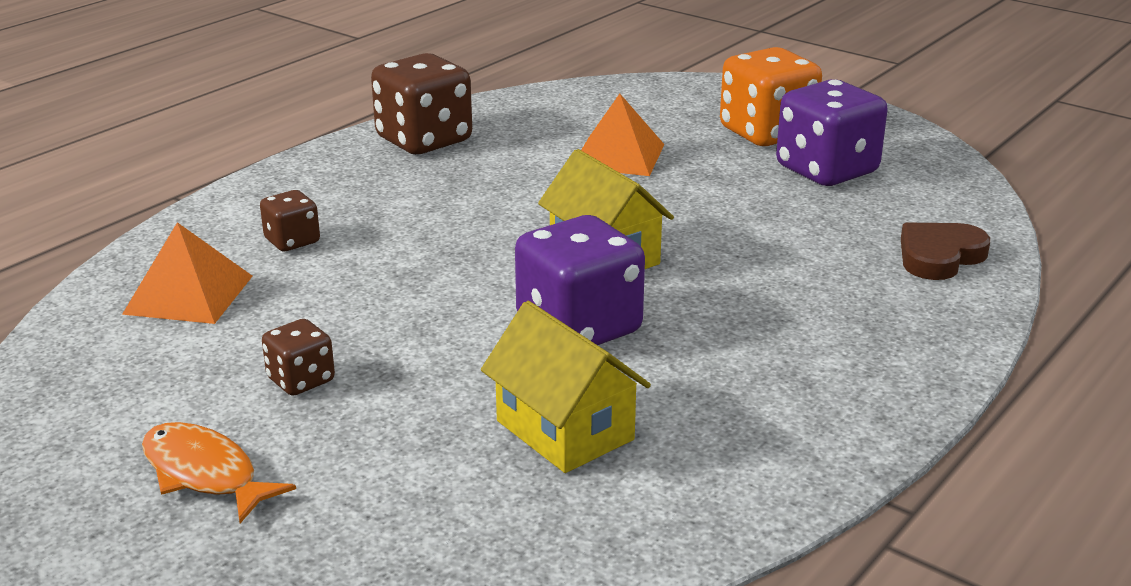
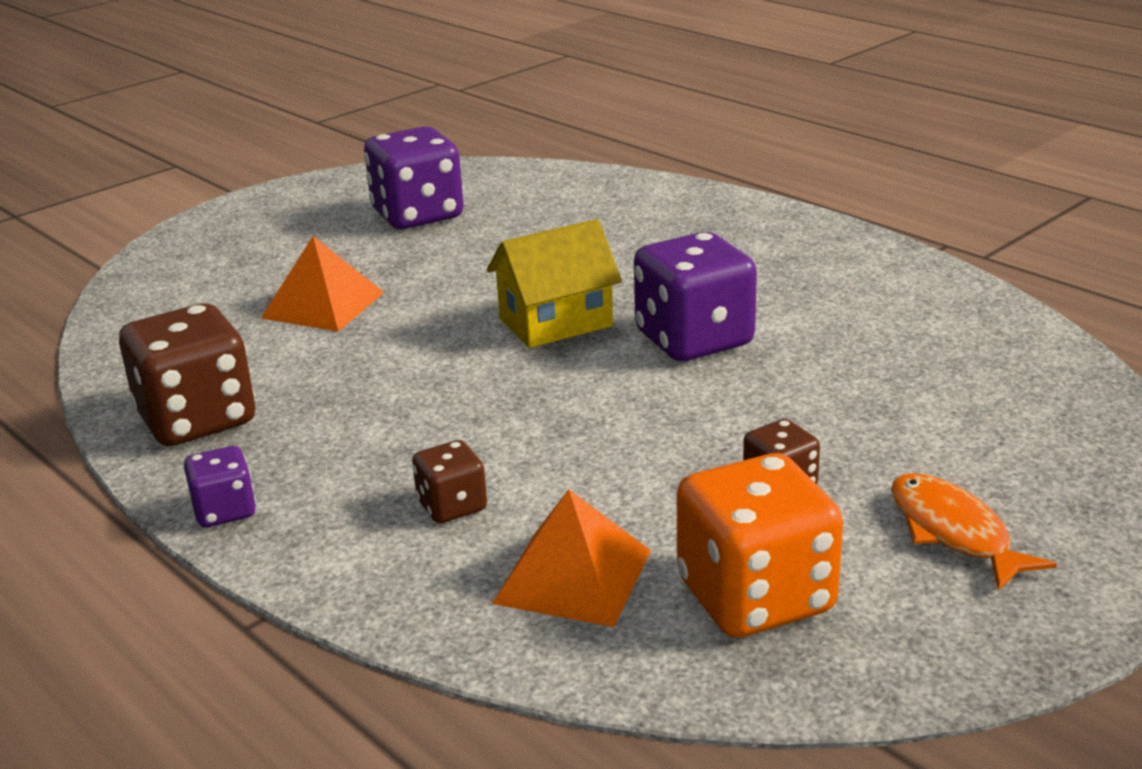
camera: 80 degrees left, 0 degrees up
(205, 474) = (953, 532): orange fish -> orange fish turned 105 degrees clockwise
(300, 167) = (225, 511): none -> purple dice
(565, 430) = (864, 352): yellow house -> none
(767, 133) = (315, 232): orange dice -> orange dice (755, 597)
(939, 256) = (600, 192): brown heart -> none

